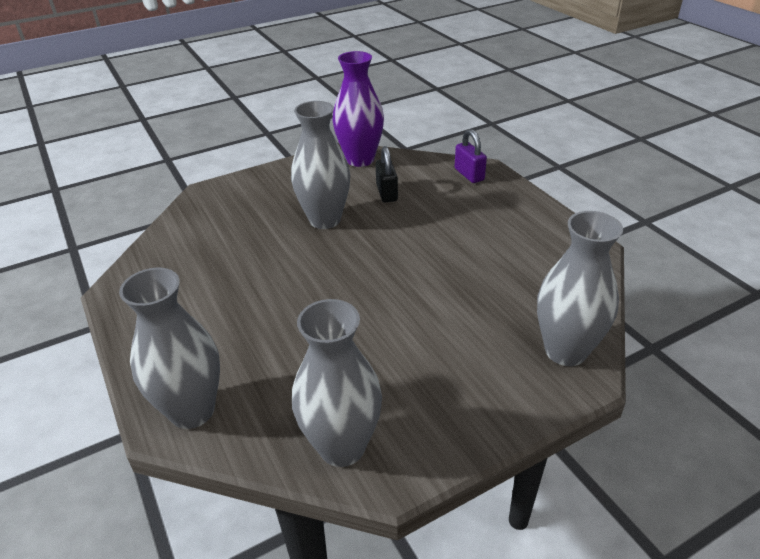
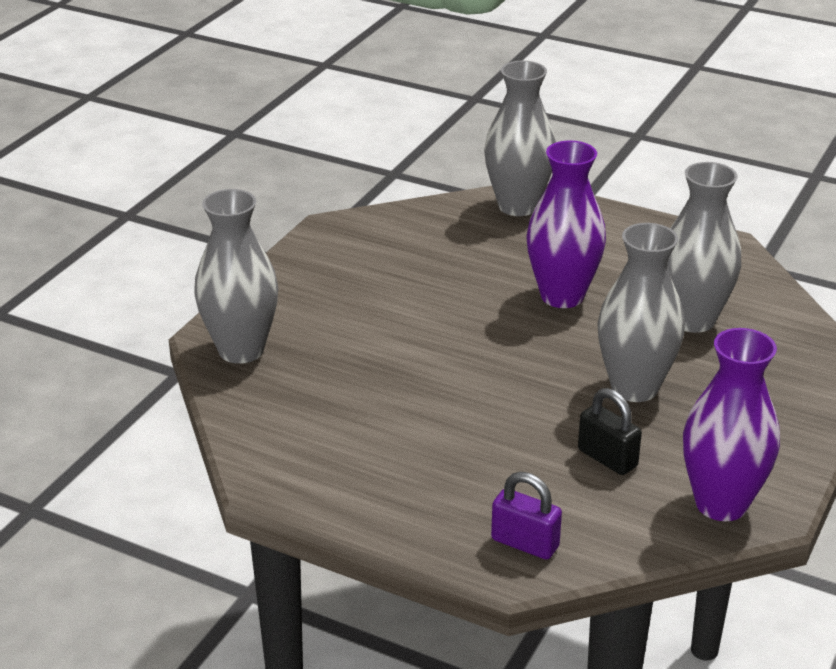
camera: 145 degrees right, 5 degrees down
(283, 296) = (562, 296): none -> purple vase
(342, 446) = (381, 228): grey vase -> grey vase (692, 320)

